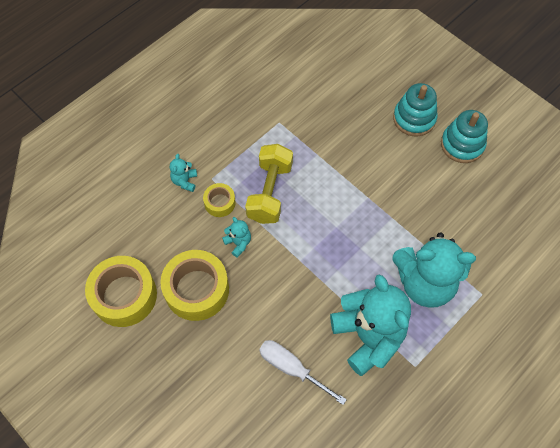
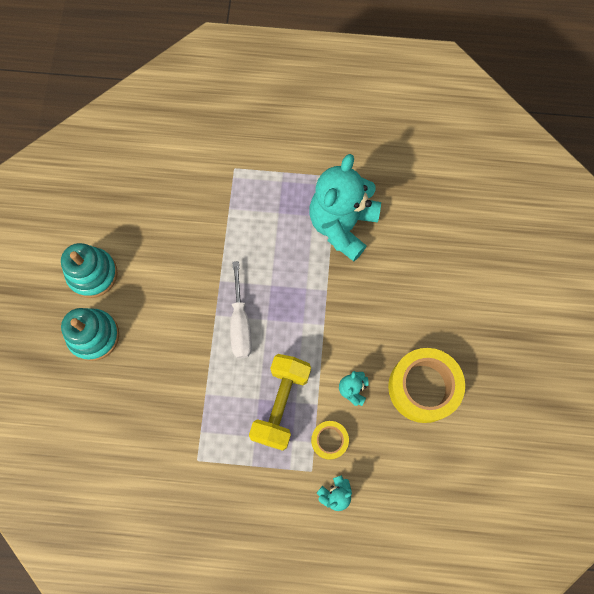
camera: 130 degrees left, 10 degrees up
(124, 295) = (482, 444): yellow tape -> none
(270, 192) = (281, 404): yellow dumbbell -> yellow dumbbell turned 45 degrees counterclockwise
(292, 368) = (416, 260): white screwdriver -> white screwdriver (240, 323)
(424, 283) = (260, 215): turquoise teddy bear -> none

